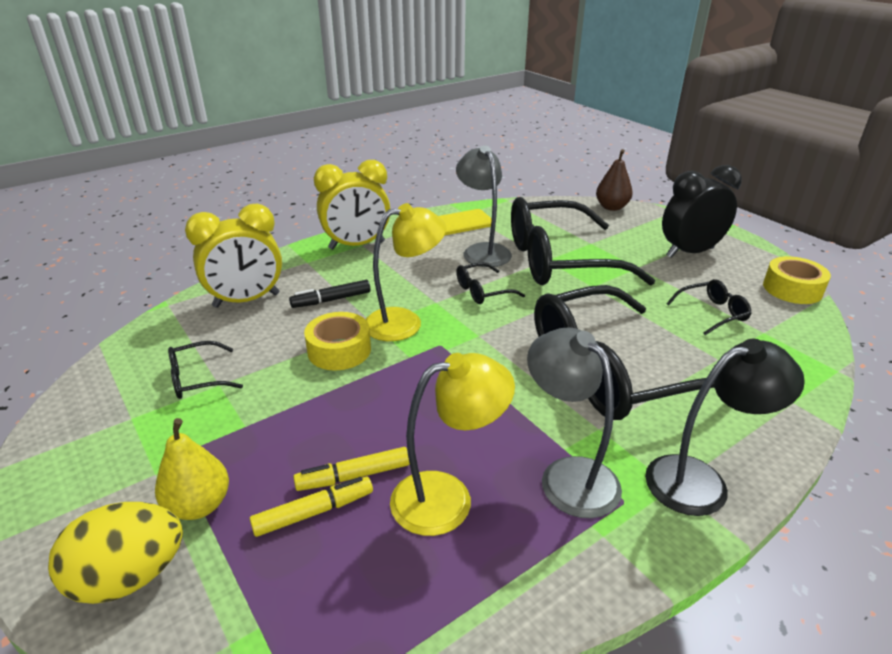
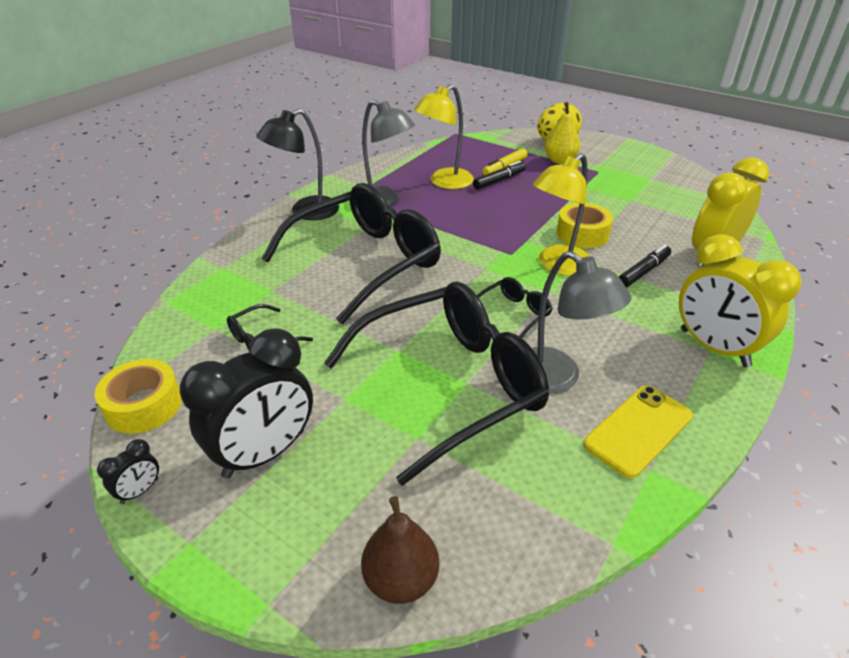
camera: 160 degrees right, 5 degrees up
(197, 379) = (649, 200): black glasses -> none
(354, 476) = (499, 180): yellow marker -> black marker
(357, 245) = (714, 348): yellow clock -> yellow clock turned 90 degrees counterclockwise
(763, 251) = (140, 491): none -> black clock

